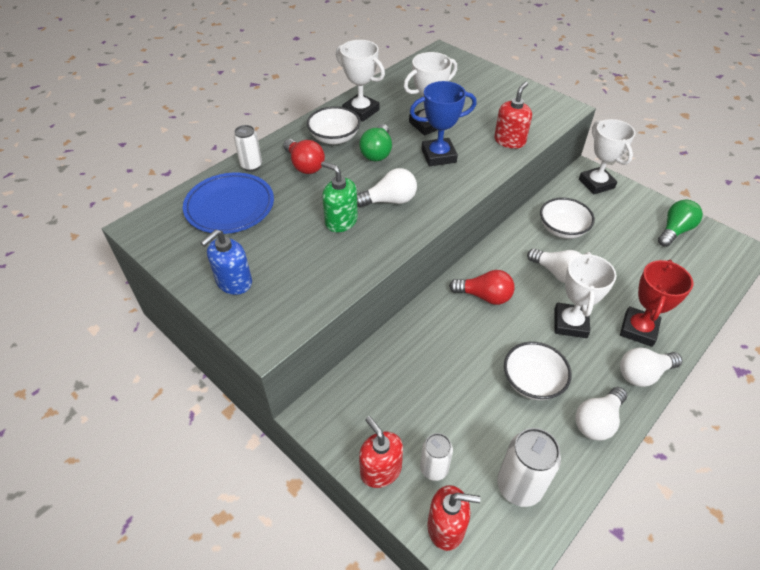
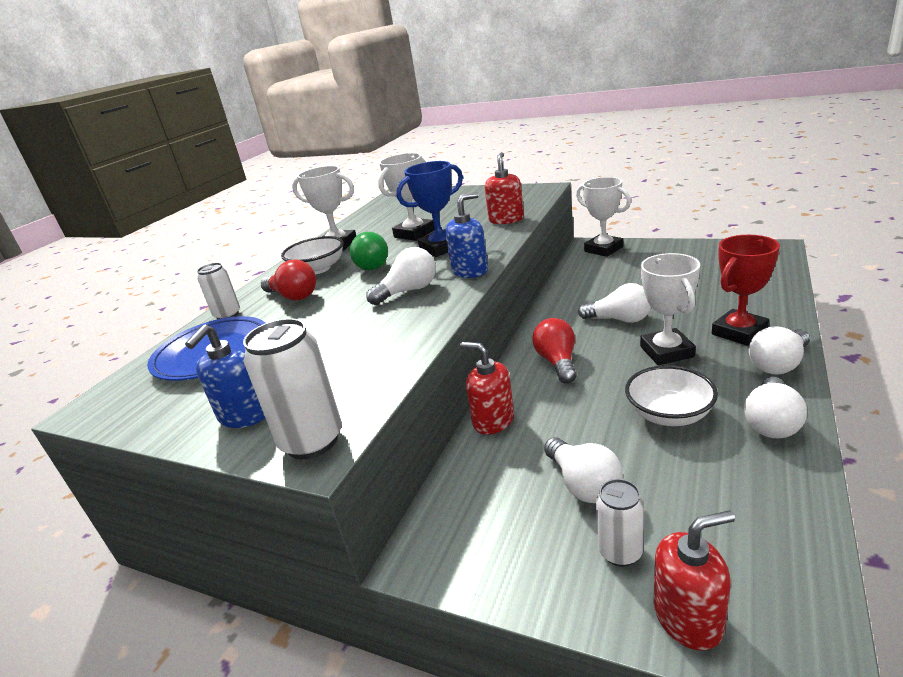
camera: 15 degrees left, 20 degrees down
(341, 221) = (360, 322): green soap dispenser -> none
(380, 470) = (549, 584): red soap dispenser -> red soap dispenser (493, 420)
(440, 410) = (583, 484): none -> white light bulb
(446, 198) = (470, 271): none -> blue soap dispenser
(484, 296) = (557, 362): red light bulb -> red light bulb turned 90 degrees counterclockwise
(519, 486) = (742, 525): white can -> white can (312, 441)
(562, 229) = (597, 287): white bowl -> none
(638, 329) = (739, 332): red trophy -> red trophy turned 45 degrees clockwise
(674, 231) = (703, 255): green light bulb -> none

